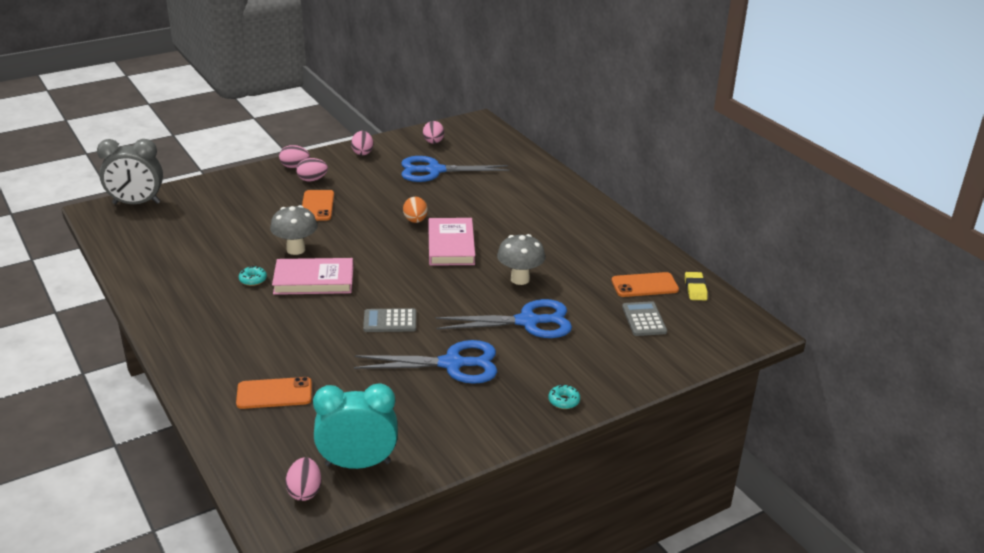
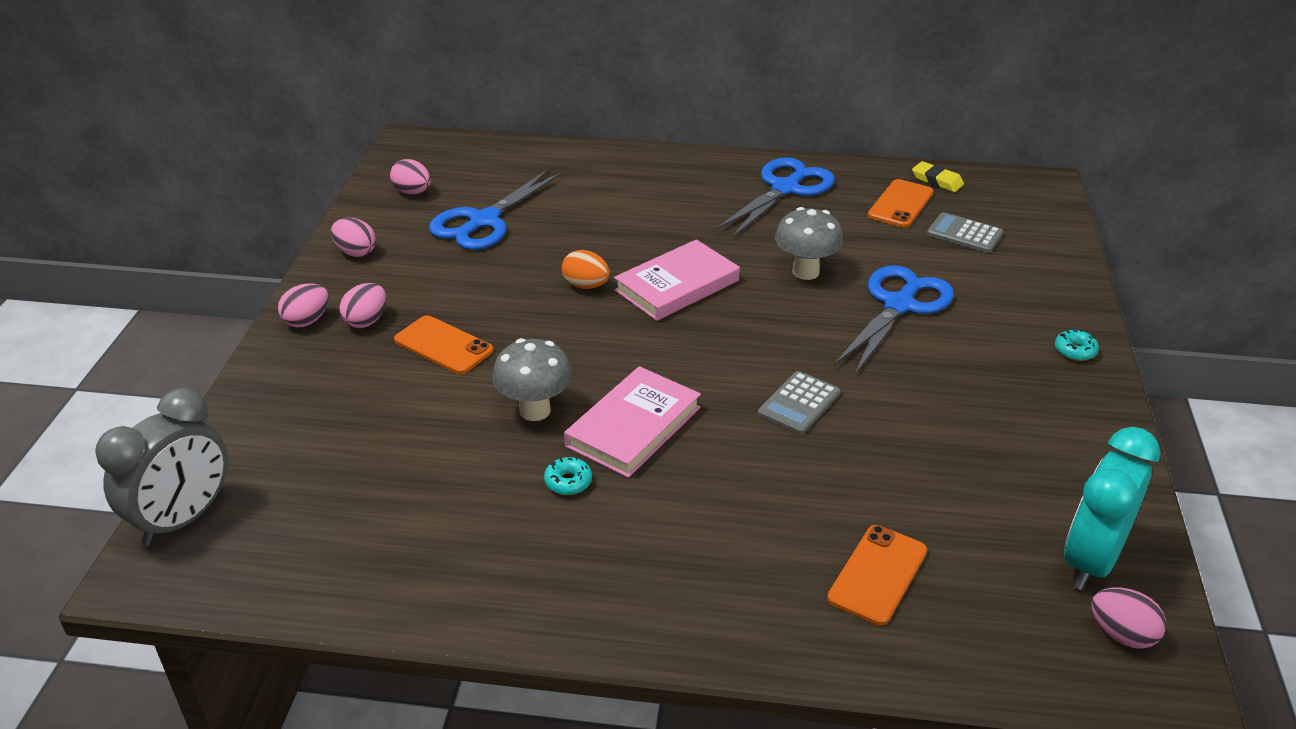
camera: 50 degrees left, 5 degrees up
(451, 245) = (677, 285): pink book -> pink book turned 75 degrees counterclockwise
(452, 364) = (938, 396): blue scissors -> blue scissors (785, 189)

